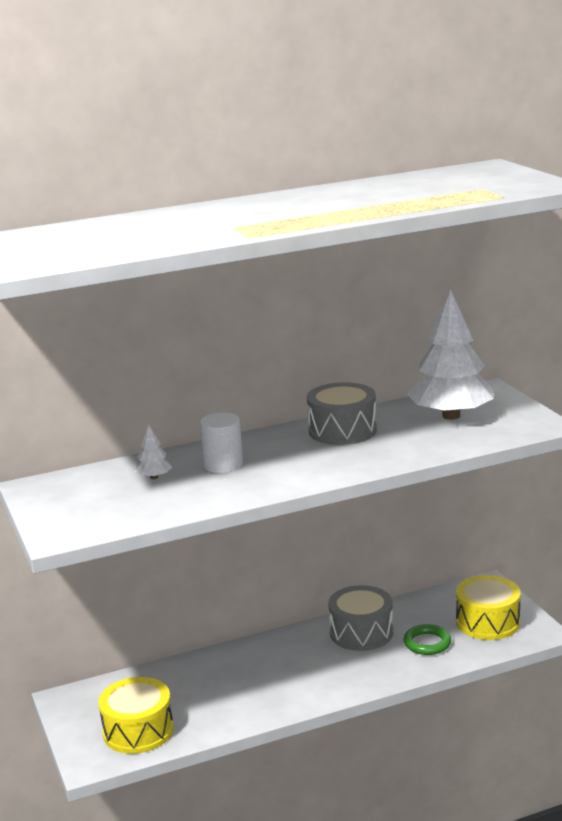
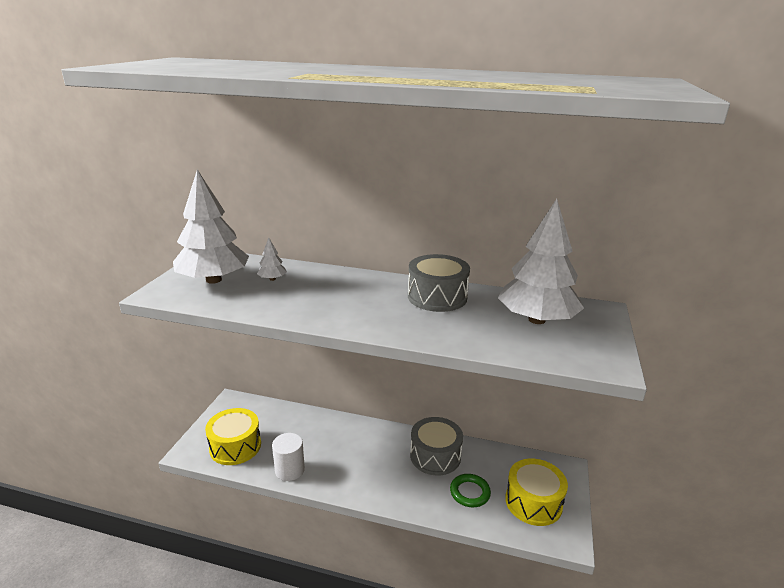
camera: 35 degrees right, 5 degrees up
(92, 502) = (214, 280): none -> white tree
(223, 465) = (322, 288): white cylinder -> white cylinder (289, 470)

